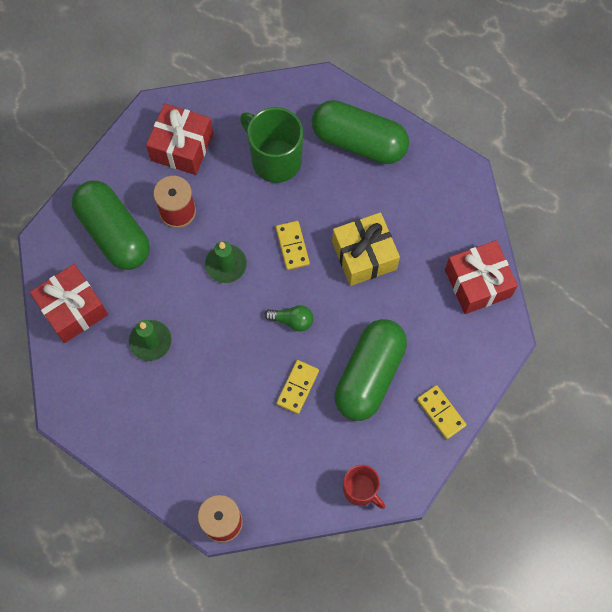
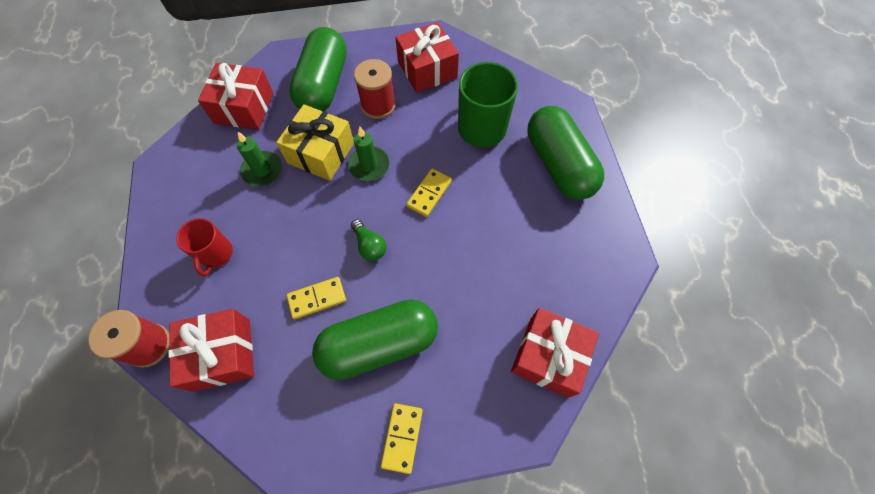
camera: 45 degrees right, 5 degrees down
(277, 479) = (222, 354): none -> red gift
(360, 490) = (267, 433): red mug -> red mug (216, 254)
(364, 255) = (475, 248): yellow gift -> yellow gift (321, 153)

